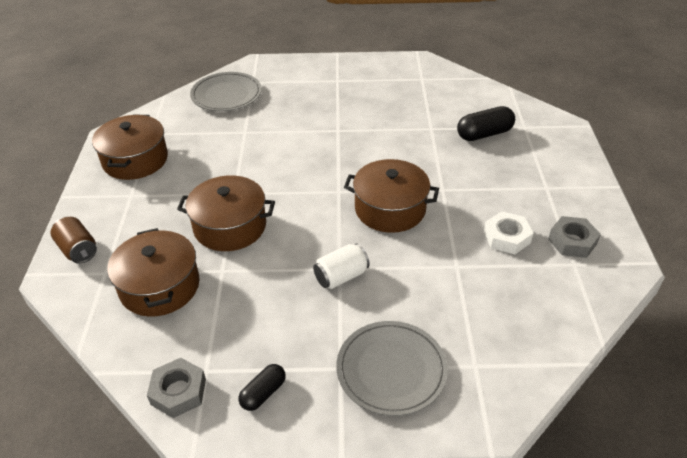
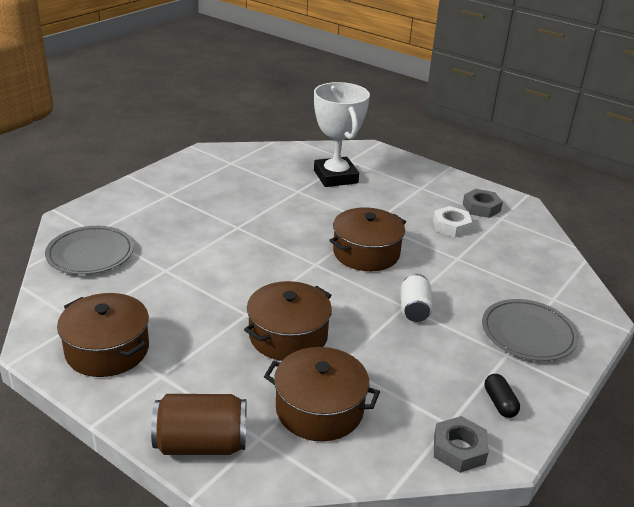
camera: 55 degrees left, 10 degrees down
(78, 250) = (201, 444): brown can -> brown can, size x1.52
(484, 134) = (335, 177): black capsule -> white trophy

